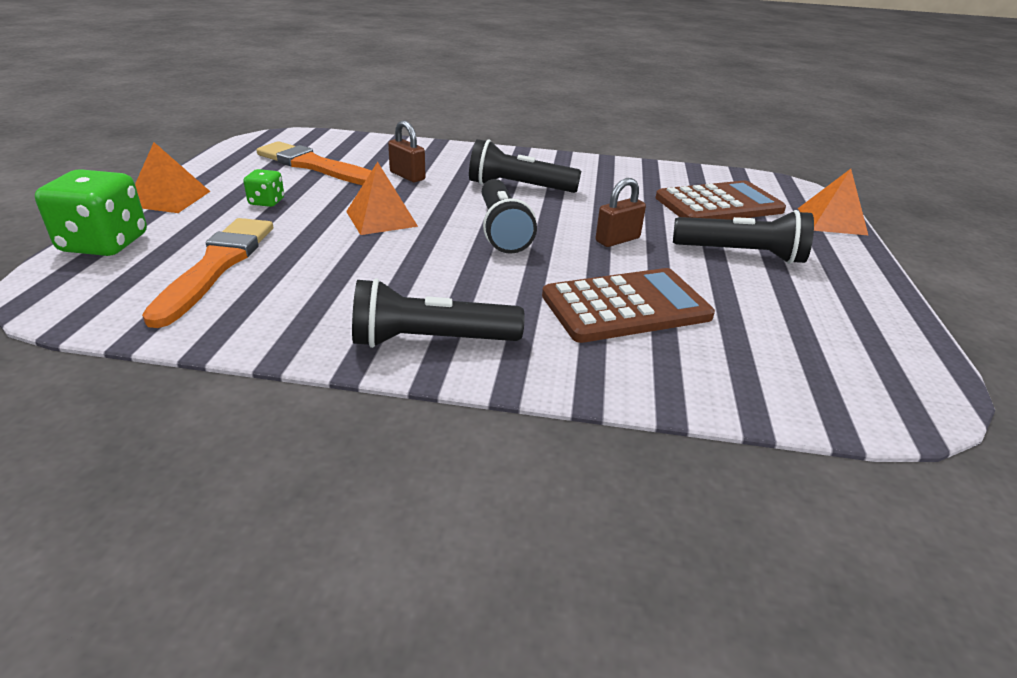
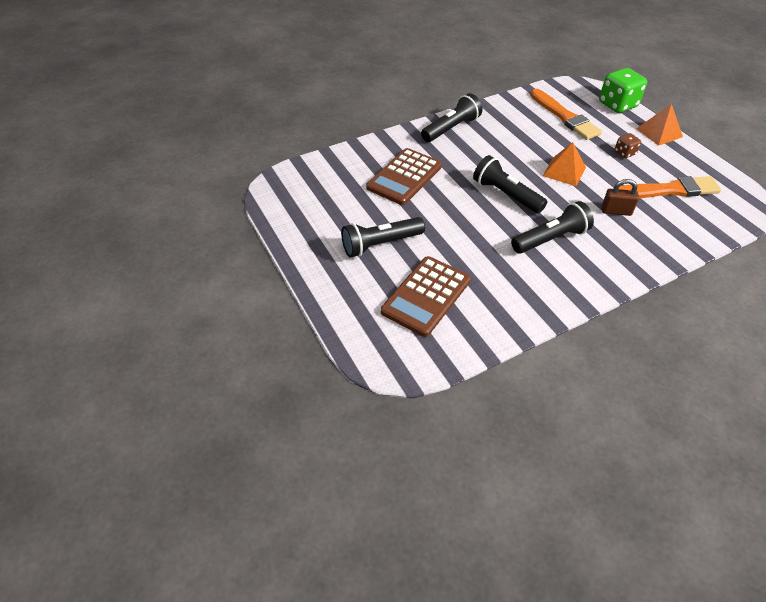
camera: 145 degrees right, 15 degrees up
(266, 202) = (624, 153): green dice -> brown dice
(617, 240) = (448, 220): brown padlock -> none
(831, 221) = (345, 320): orange pyramid -> none

